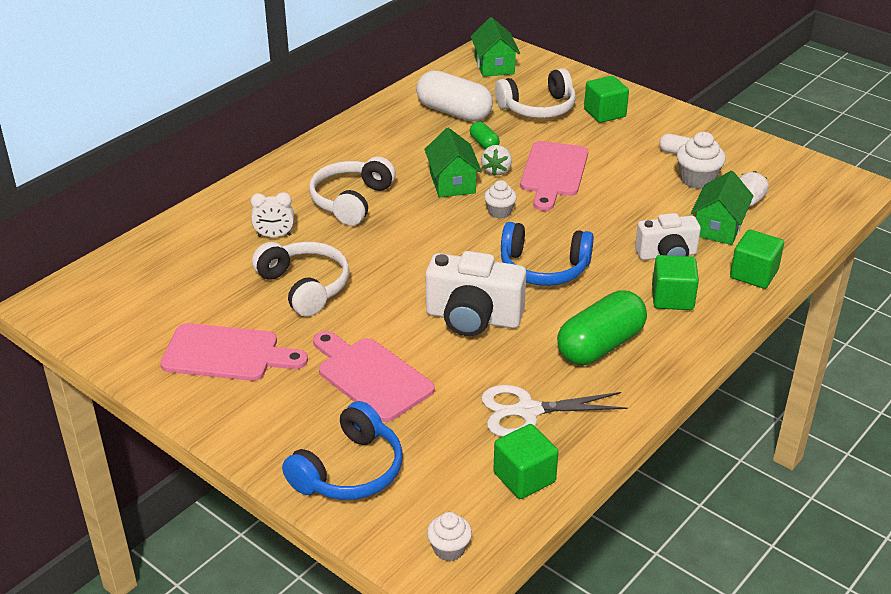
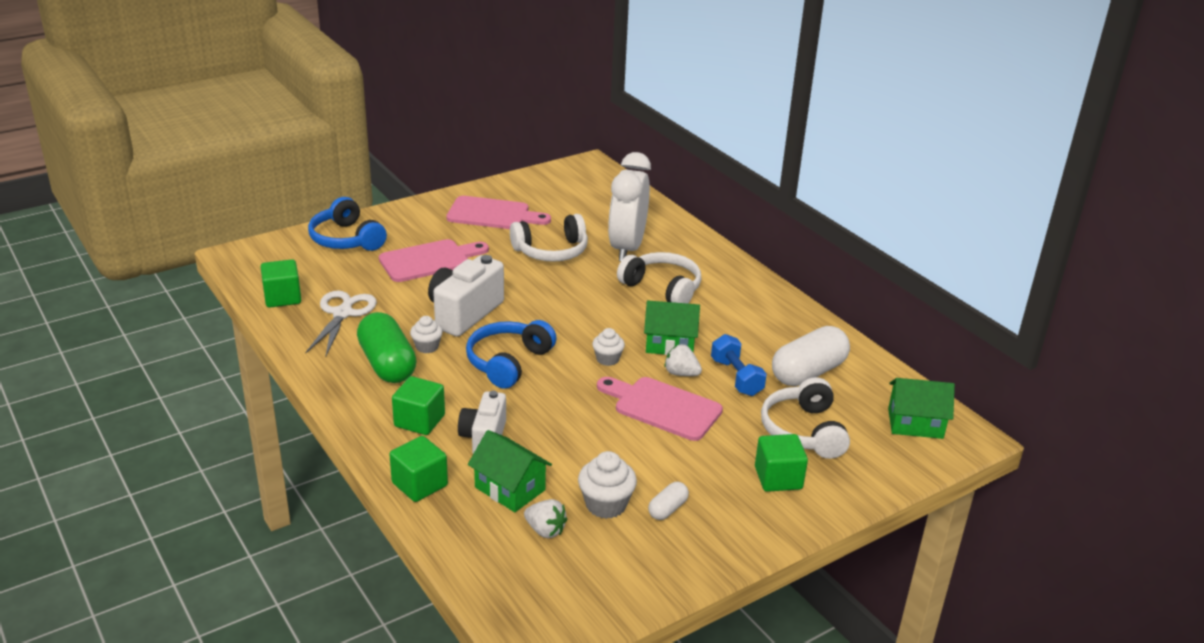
camera: 105 degrees right, 5 degrees down
(227, 354) = (493, 214): pink cutting board -> pink cutting board turned 105 degrees counterclockwise
(274, 236) = (627, 248): white clock -> white clock, size x2.23
(449, 549) = (251, 260): white cupcake -> white cupcake (427, 347)
(484, 144) = (736, 377): green capsule -> blue dumbbell

